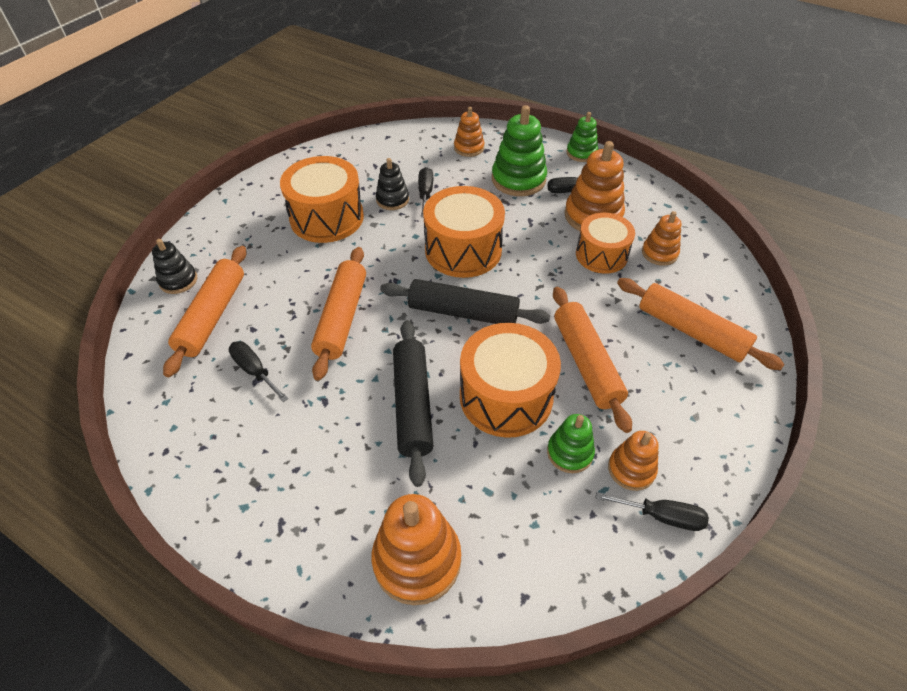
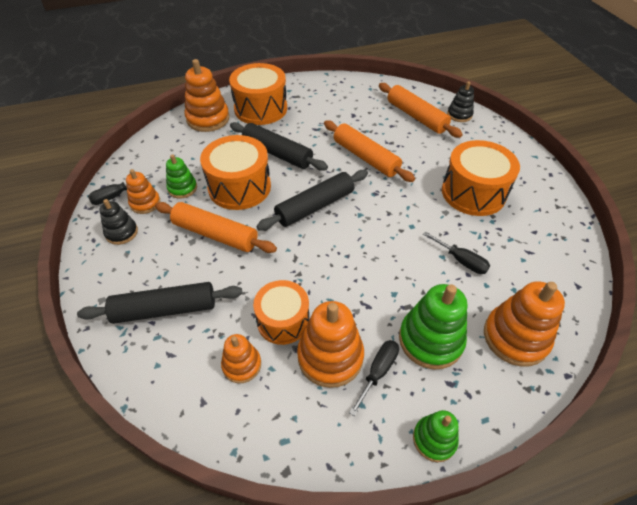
camera: 130 degrees right, 0 degrees up
(255, 371) = (360, 116): black screwdriver -> none
(392, 200) = (468, 237): black stacking toy -> black stacking toy (121, 233)
(463, 250) = (371, 241): orange drum -> orange drum (260, 108)
(469, 148) = (515, 337): orange stacking toy -> orange stacking toy, size x1.70
(691, 331) = (165, 309): orange rolling pin -> black rolling pin

